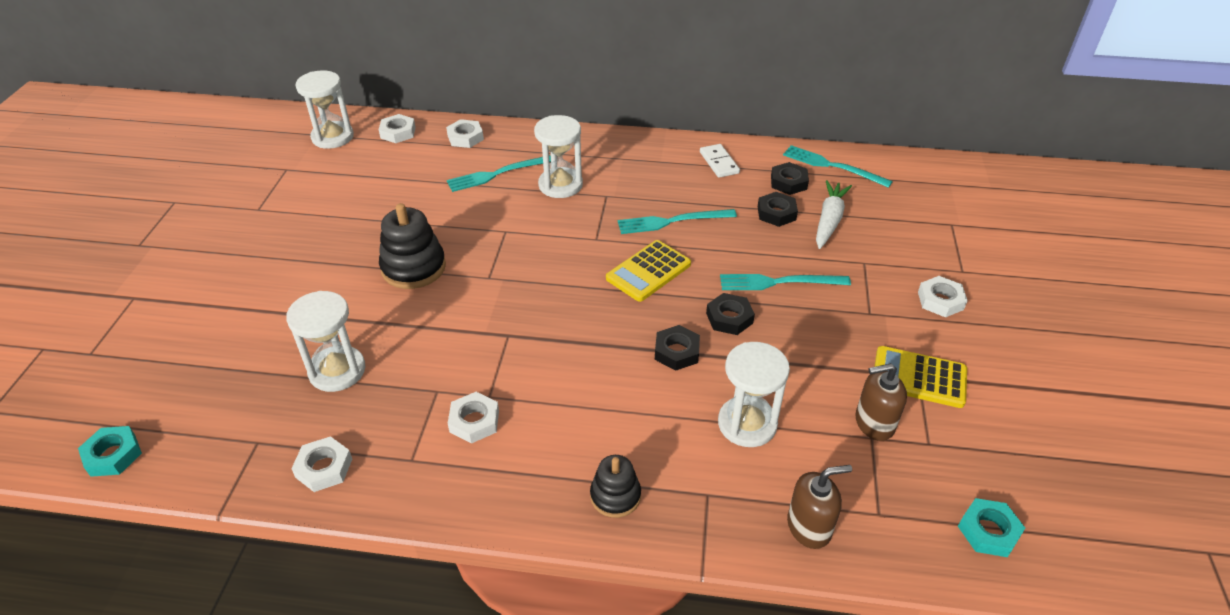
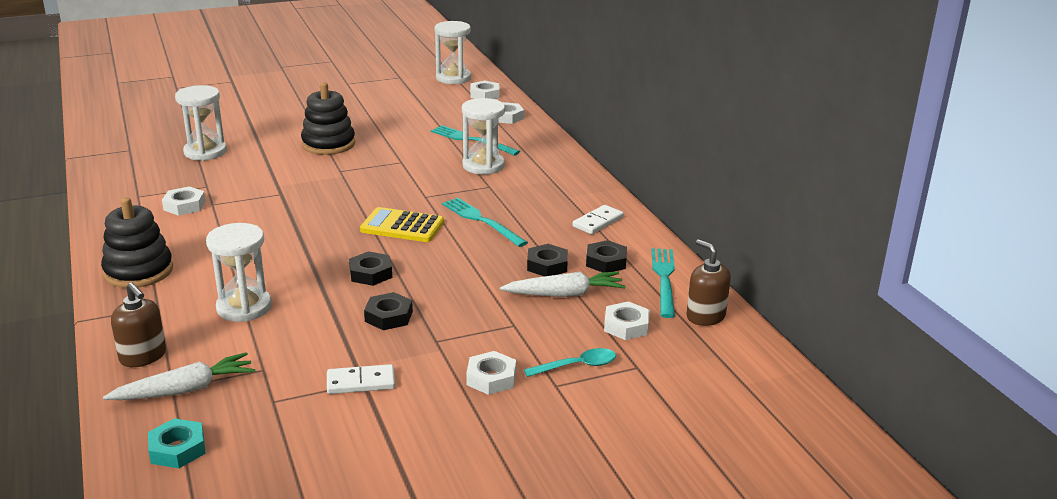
camera: 60 degrees right, 15 degrees down
(113, 455) = (100, 119): turquoise nut -> none
(324, 468) = (117, 173): white nut -> white nut (626, 326)
(615, 496) = (138, 271): black stacking toy -> black stacking toy, size x1.62
(676, 352) = (310, 260): black nut -> black nut (388, 316)
(779, 282) = (441, 286): turquoise fork -> none
(874, 423) = (282, 367): brown soap dispenser -> brown soap dispenser (705, 316)
(887, 504) = (186, 390): none -> white carrot
(919, 377) = (361, 382): yellow calculator -> white domino
(939, 251) = (577, 366): none -> turquoise spoon

